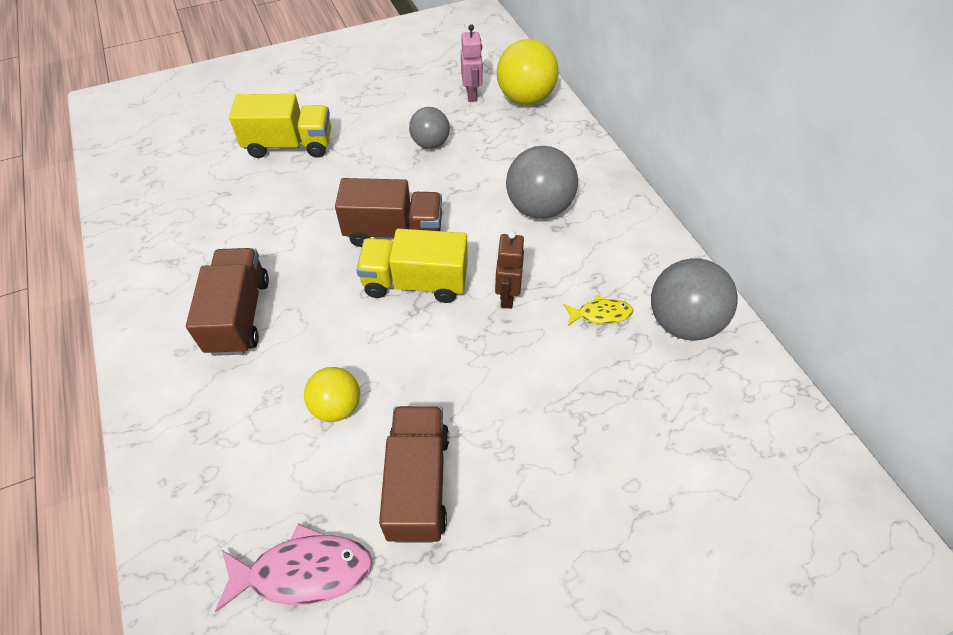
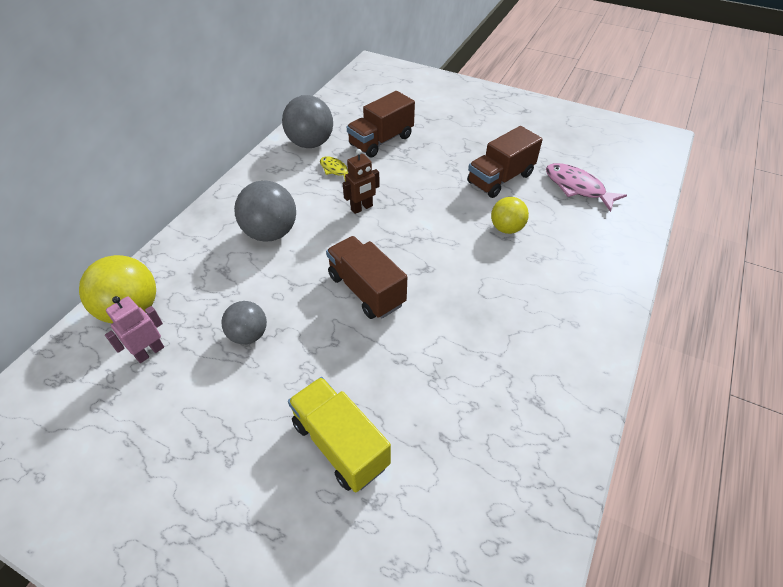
camera: 130 degrees left, 5 degrees down
(239, 315) = (518, 317): brown truck -> brown truck (381, 141)
(415, 282) = (395, 251): yellow truck -> none

